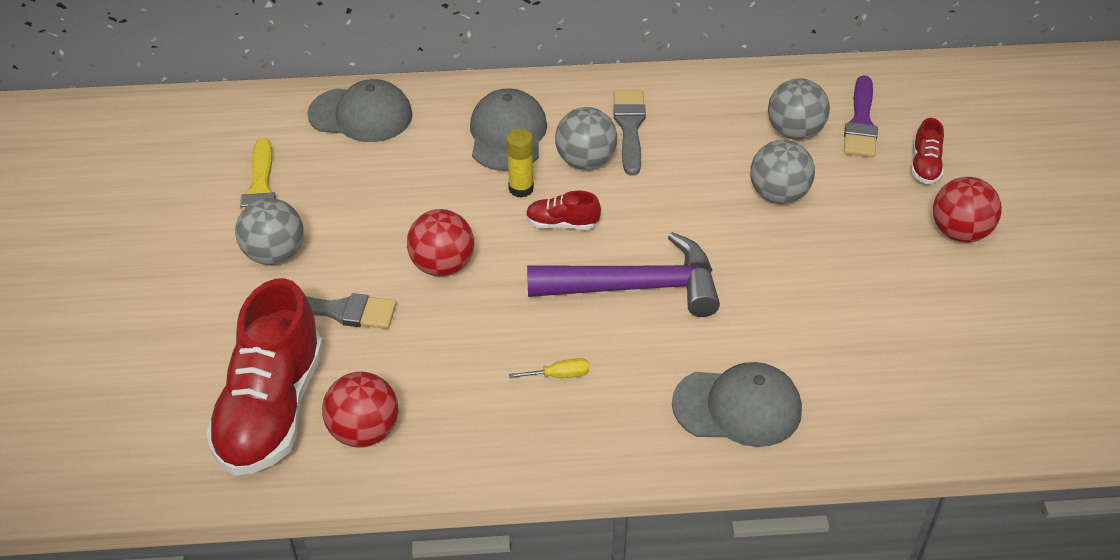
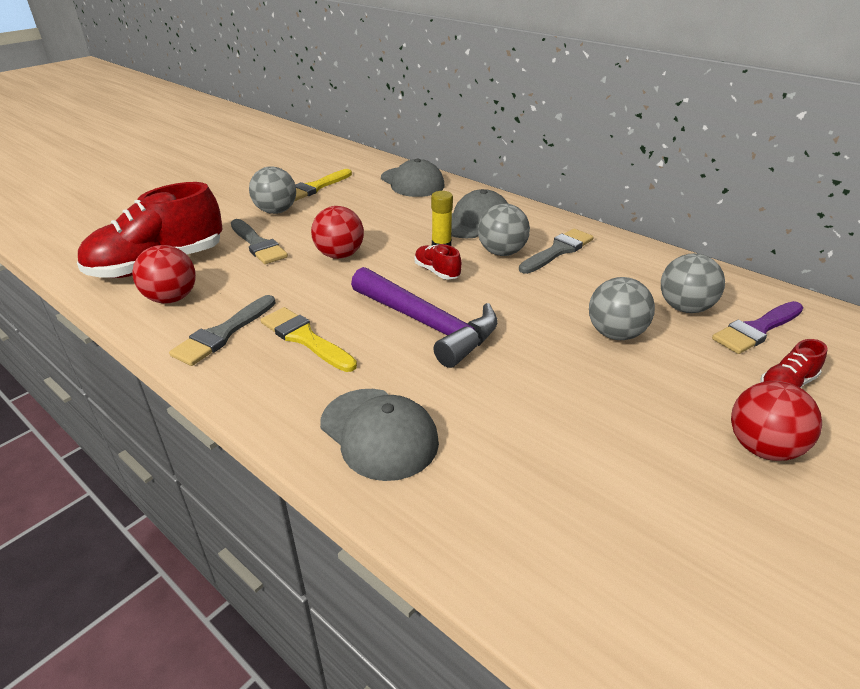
camera: 45 degrees right, 10 degrees down
(482, 425) = (223, 333): none -> grey brush
(559, 375) = (305, 338): yellow screwdriver -> yellow brush

